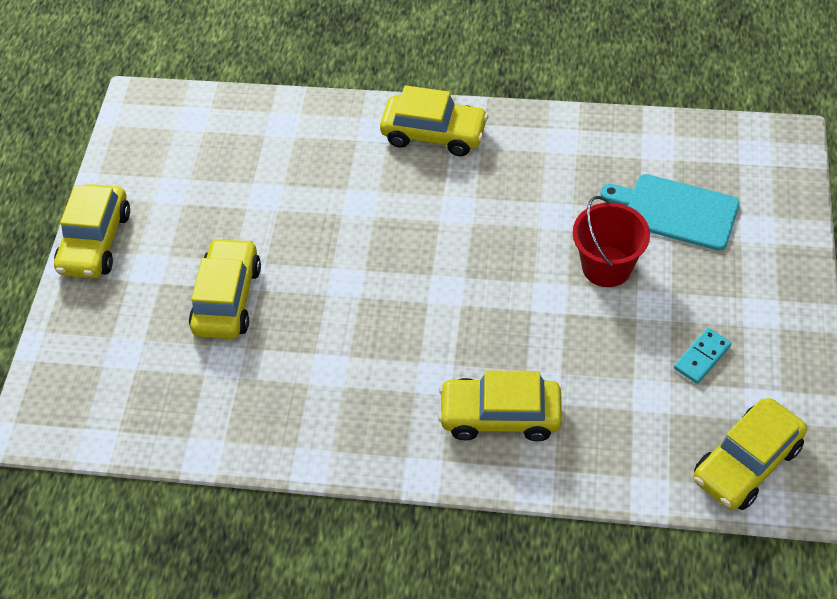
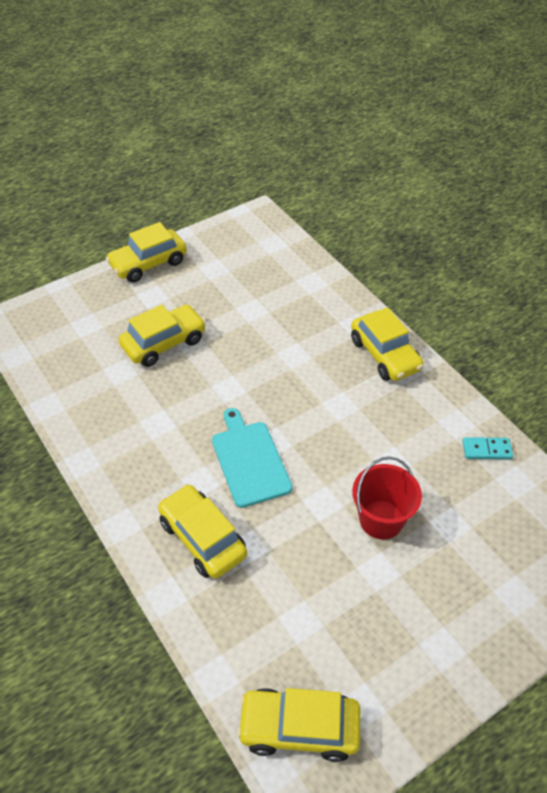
camera: 45 degrees right, 5 degrees down
(676, 211) = (473, 530): turquoise cutting board -> turquoise cutting board (249, 460)
(702, 357) = (364, 633): turquoise domino -> turquoise domino (486, 450)

